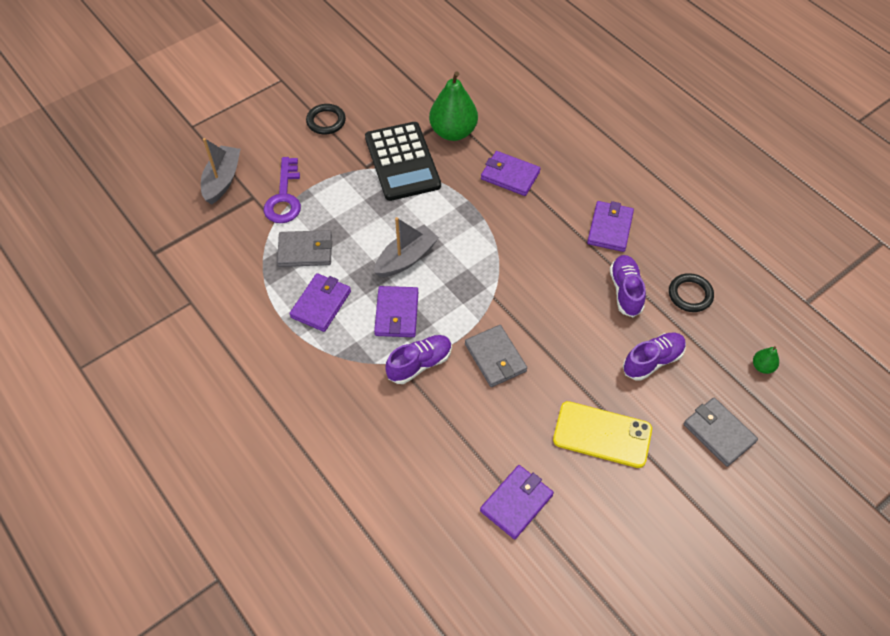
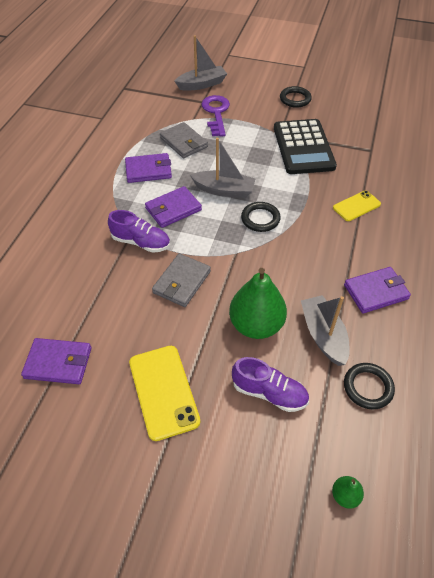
camera: 55 degrees right, 5 degrees down
(284, 197) = (216, 113): purple key -> purple key turned 120 degrees clockwise
(402, 162) = (303, 147): black calculator -> black calculator turned 45 degrees counterclockwise
(453, 132) = (359, 157): green pear -> green pear (256, 325)
(467, 253) = (260, 219): none -> black ring
(510, 175) = (356, 206): purple wallet -> yellow phone
(625, 291) = (323, 335): purple shoe -> grey boat
(718, 433) = (235, 491): grey wallet -> none

